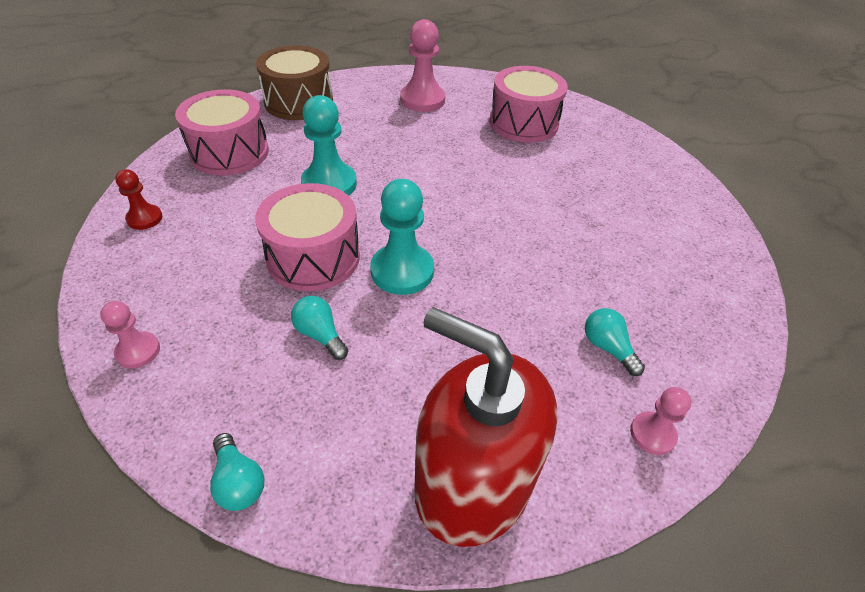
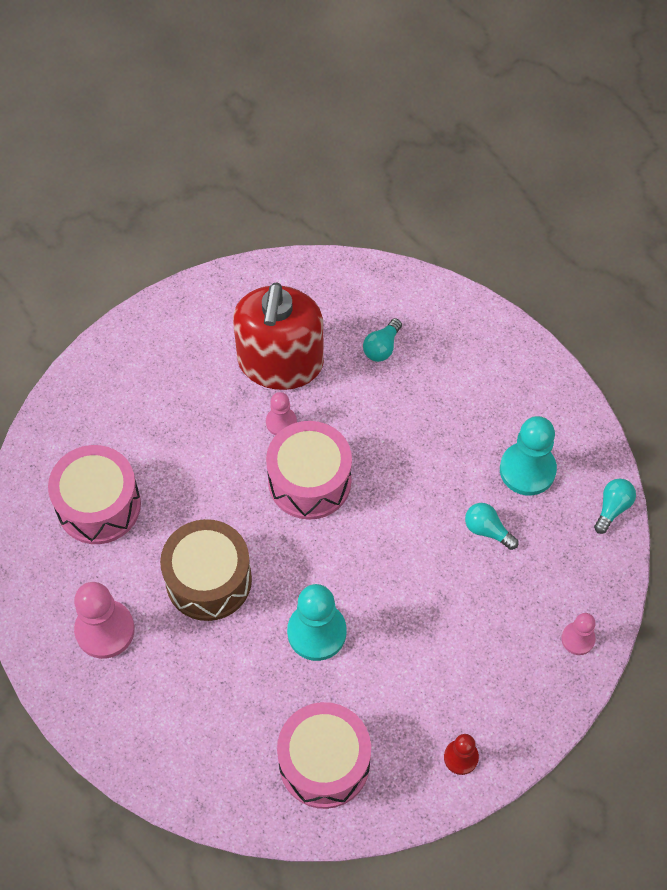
camera: 115 degrees left, 15 degrees up
(299, 102) = (186, 763): brown drum -> brown drum (208, 580)
(313, 257) = (417, 584): pink drum -> pink drum (309, 481)
(320, 335) = (487, 530): turquoise light bulb -> turquoise light bulb turned 105 degrees clockwise
(402, 271) = (391, 509): turquoise pawn -> turquoise pawn (527, 470)
(473, 483) = (532, 388): red soap dispenser -> red soap dispenser (280, 362)
(652, 434) = (437, 307): pink pawn -> pink pawn (281, 422)

